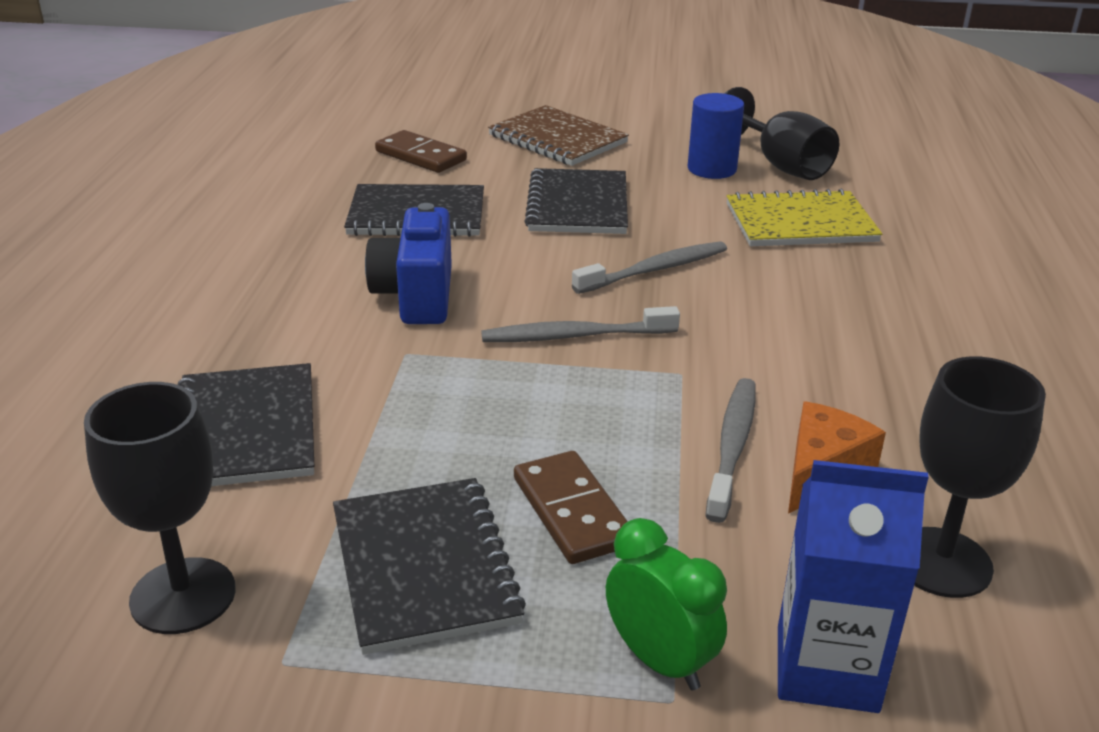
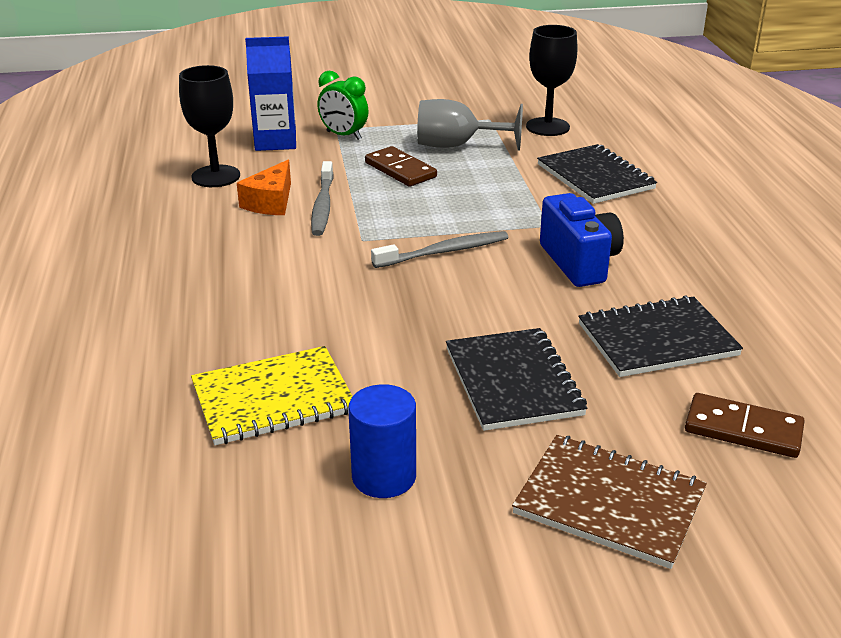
camera: 165 degrees right, 0 degrees up
(424, 566) = (456, 146): black notebook -> grey goblet
(655, 270) = (406, 316): grey toothbrush -> none
(781, 165) = (294, 504): black goblet -> none

